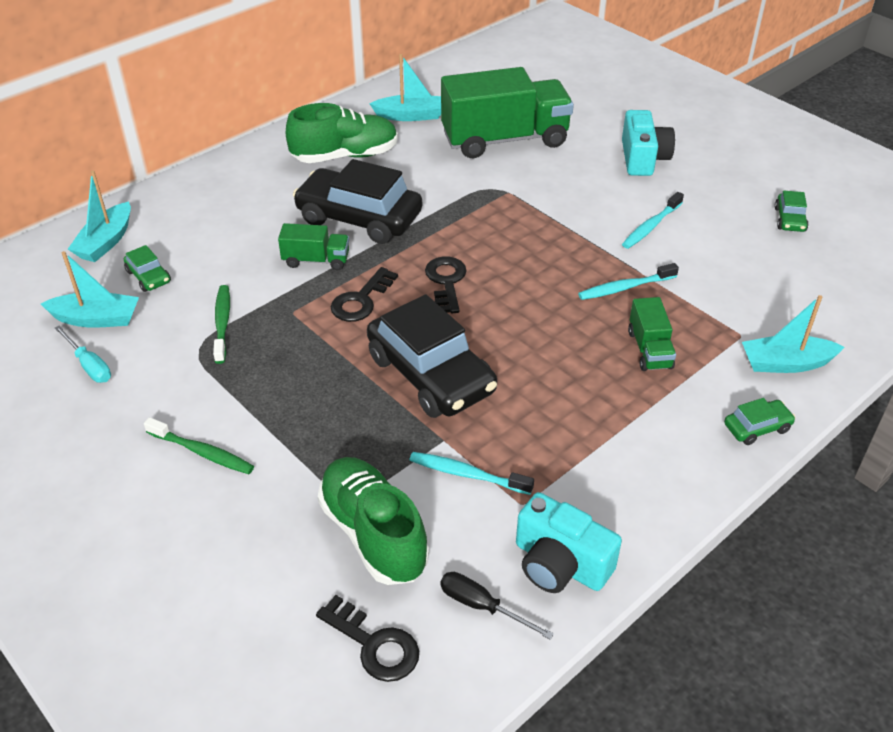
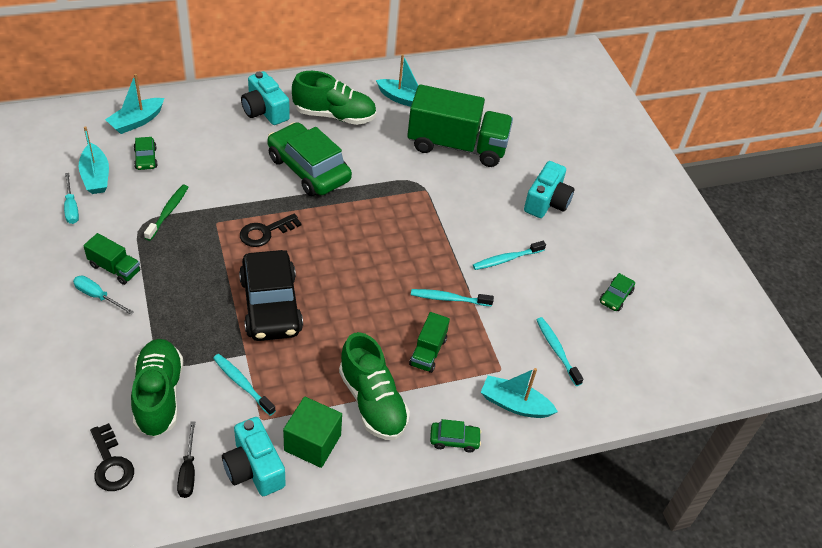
camera: 20 degrees right, 5 degrees up
(96, 319) = (96, 176): turquoise boat -> turquoise boat turned 45 degrees clockwise
(202, 452) = (97, 296): green toothbrush -> turquoise screwdriver
(259, 178) = (264, 110): none -> turquoise camera
(316, 260) = (258, 190): green truck -> green truck (114, 268)
(359, 218) = (308, 169): black car -> green car
(446, 282) = (330, 242): black key -> none
(482, 606) = (188, 471): black screwdriver -> black screwdriver turned 150 degrees counterclockwise
(604, 502) = (312, 443): none -> green cube
(634, 427) = (372, 402): none -> green shoe
(780, 293) = (557, 350): none -> turquoise toothbrush

